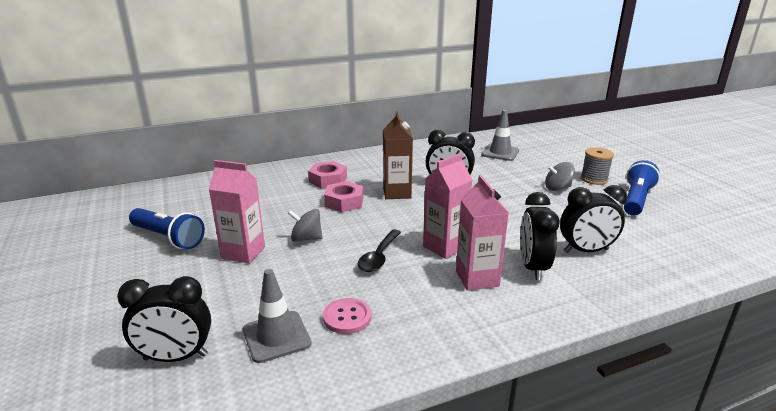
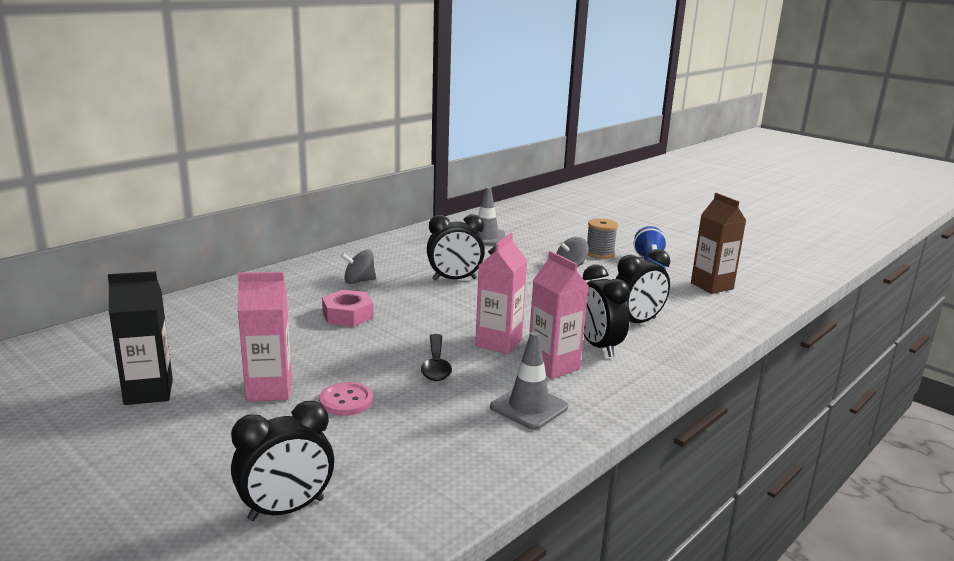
camera: 25 degrees left, 5 degrees down
(168, 238) = (148, 392): blue flashlight -> black carton
(276, 336) = (387, 463): grey traffic cone -> grey traffic cone (529, 407)
(306, 238) = (335, 361): grey spinning top -> grey spinning top (359, 281)
(328, 180) = (306, 293): pink nut -> none
(347, 317) = (449, 428): pink button -> pink button (346, 401)
(397, 193) = (403, 296): brown carton -> brown carton (712, 286)

